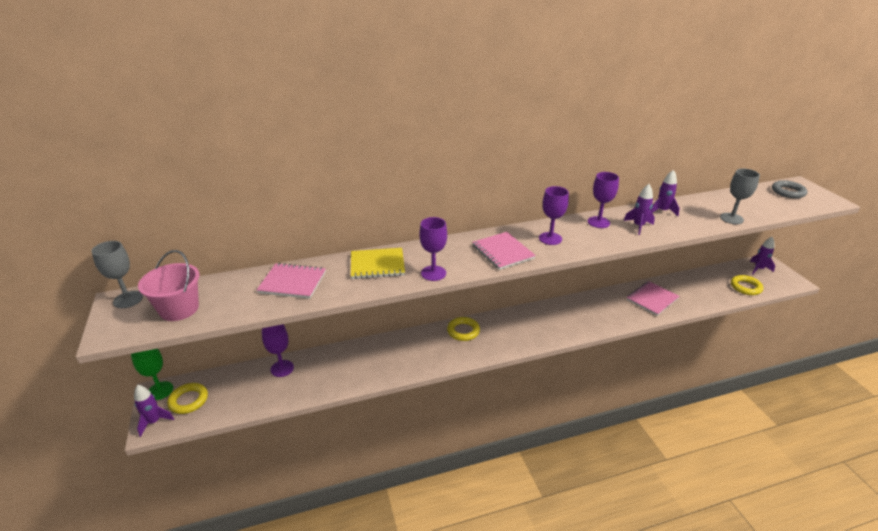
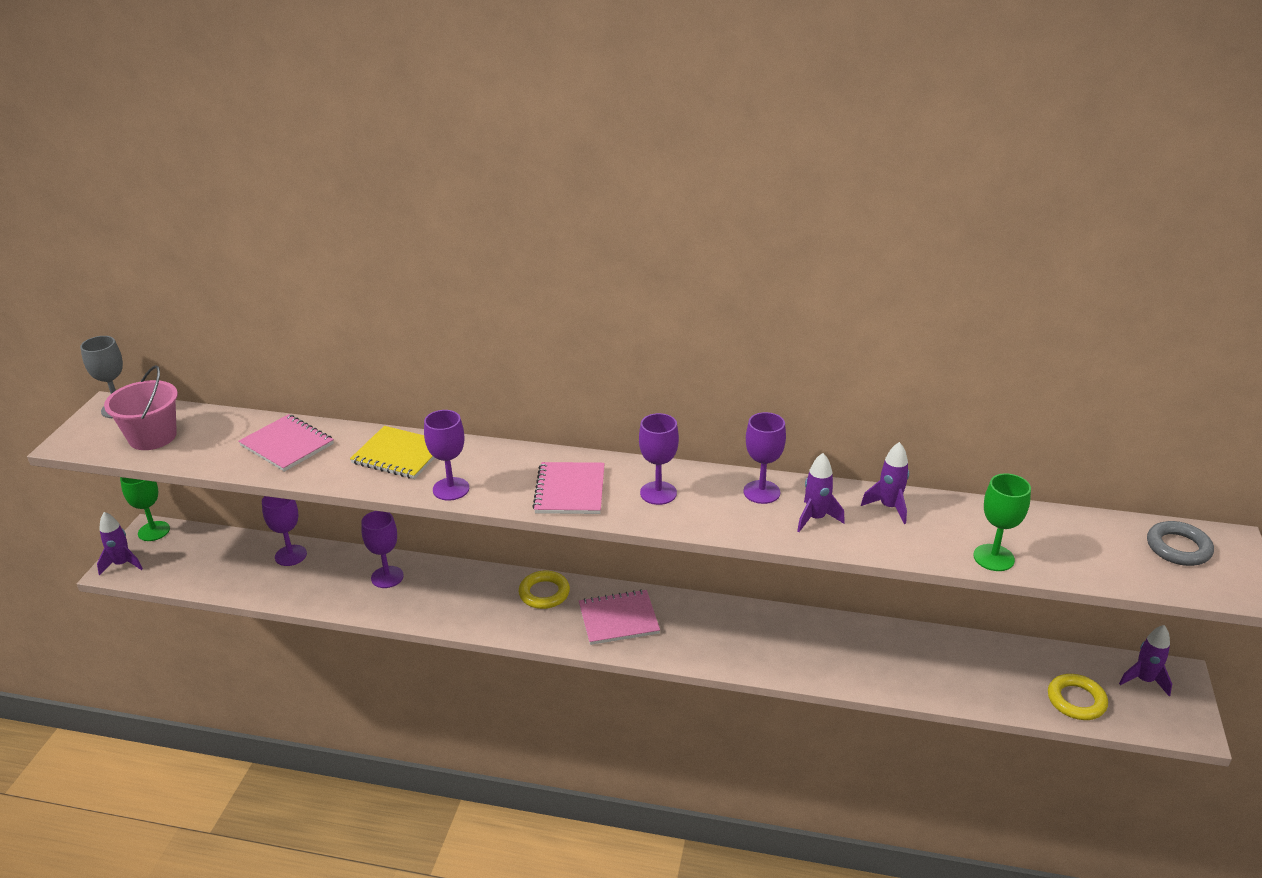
camera: 30 degrees right, 0 degrees up
(188, 400) = (170, 554): yellow ring -> none
(360, 357) = (387, 577): none -> purple goblet
(652, 299) = (878, 656): pink notebook -> pink notebook (618, 619)
(731, 218) = (993, 558): grey goblet -> green goblet

